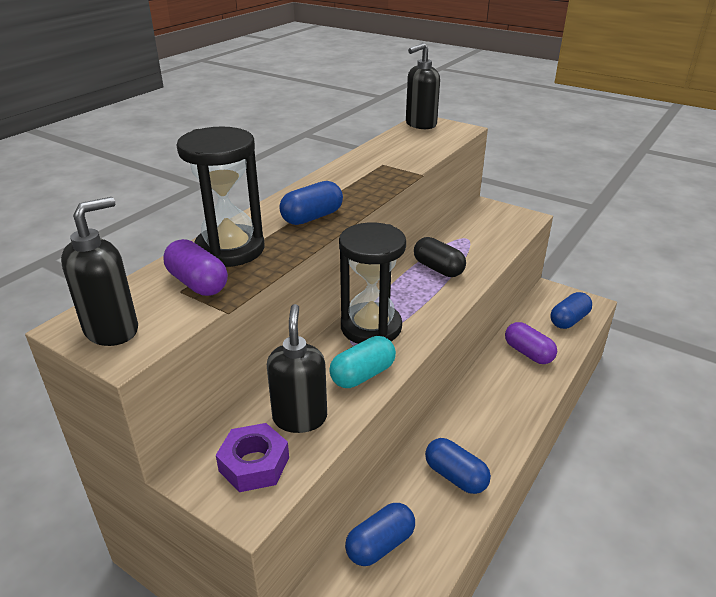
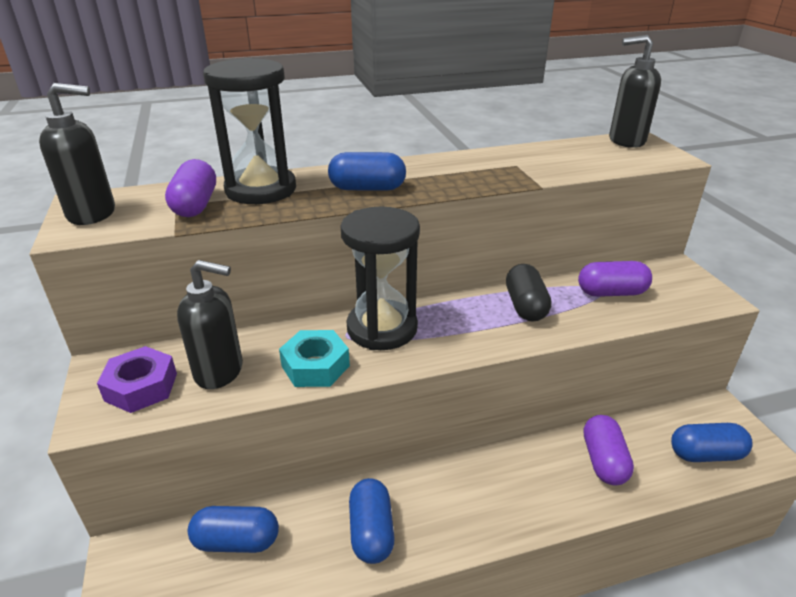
camera: 40 degrees right, 0 degrees up
(300, 418) = (219, 371): black soap dispenser -> black soap dispenser turned 60 degrees clockwise
(363, 375) = (315, 366): turquoise capsule -> turquoise nut
(473, 238) = (611, 293): none -> purple capsule

